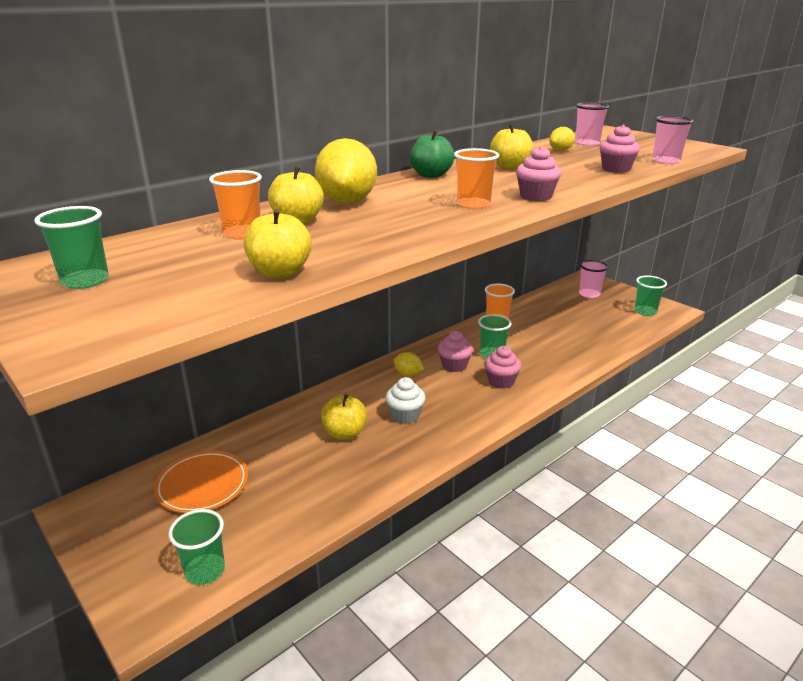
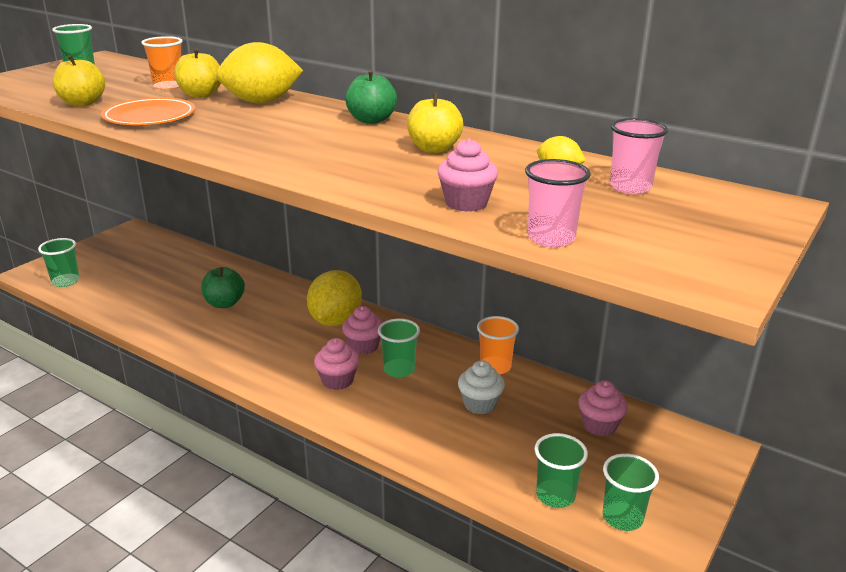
camera: 75 degrees right, 0 degrees up
(202, 485) = (155, 261): orange plate -> orange plate (149, 117)
(344, 433) = (224, 303): yellow apple -> green apple
(405, 415) = (257, 329): white cupcake -> white cupcake (480, 404)
(408, 374) = (335, 321): yellow lemon -> yellow lemon, size x2.02
(473, 205) = (261, 141): orange cup -> none
(535, 196) = (301, 163): pink cupcake -> pink cupcake (599, 425)
(589, 294) = (648, 451): pink cup -> none
(629, 325) = (555, 495): none -> green cup

